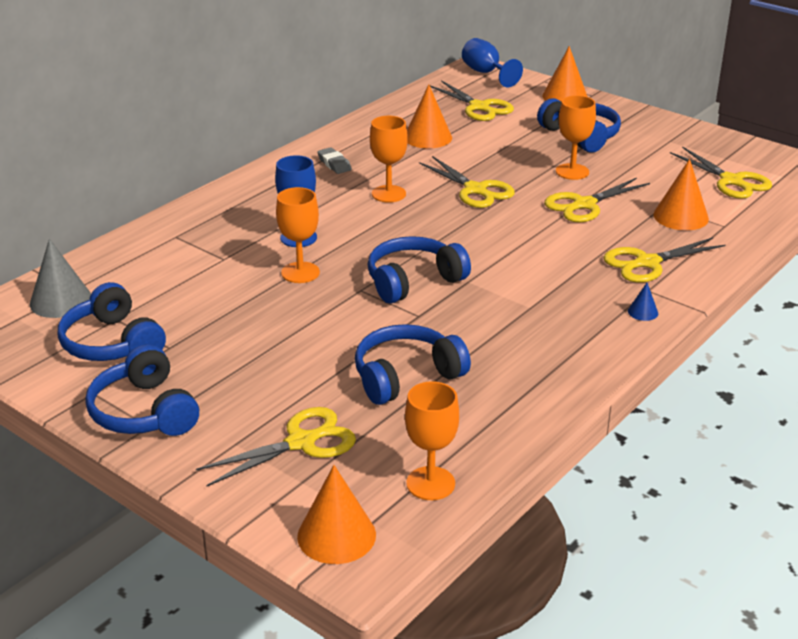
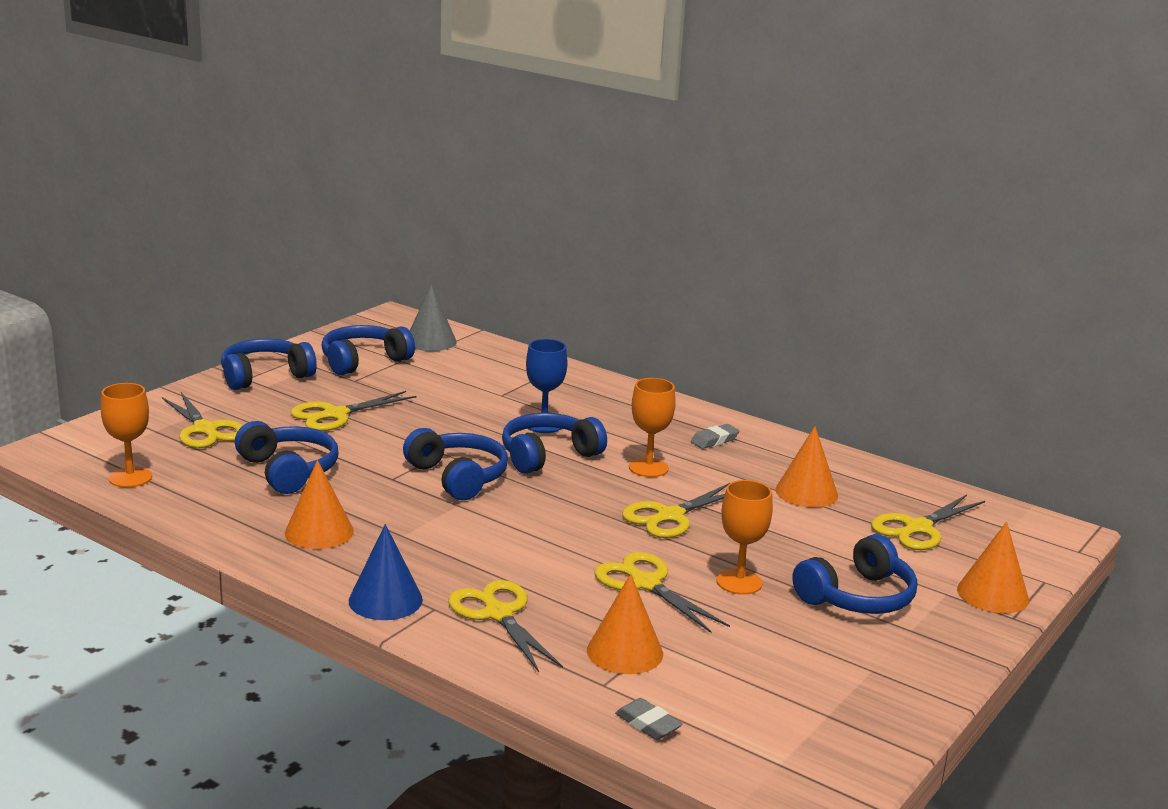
camera: 85 degrees right, 10 degrees down
(300, 272) = (475, 426): orange goblet -> none
(336, 535) = (84, 442): orange cone -> orange cone (319, 532)
(365, 237) = (548, 455): none -> blue headphones
(486, 73) = (1042, 538): blue goblet -> none
(643, 312) = (385, 600): blue cone -> blue cone, size x2.04
(731, 181) = (747, 709): yellow scissors -> yellow scissors (335, 415)
(763, 213) = (648, 724): none -> grey eraser

